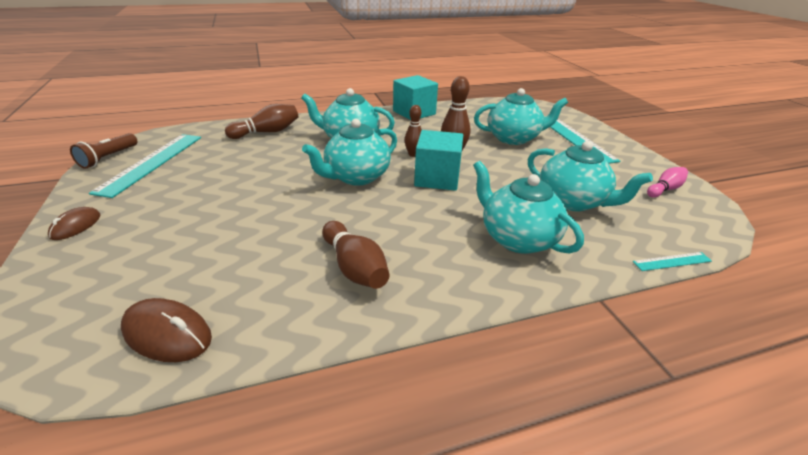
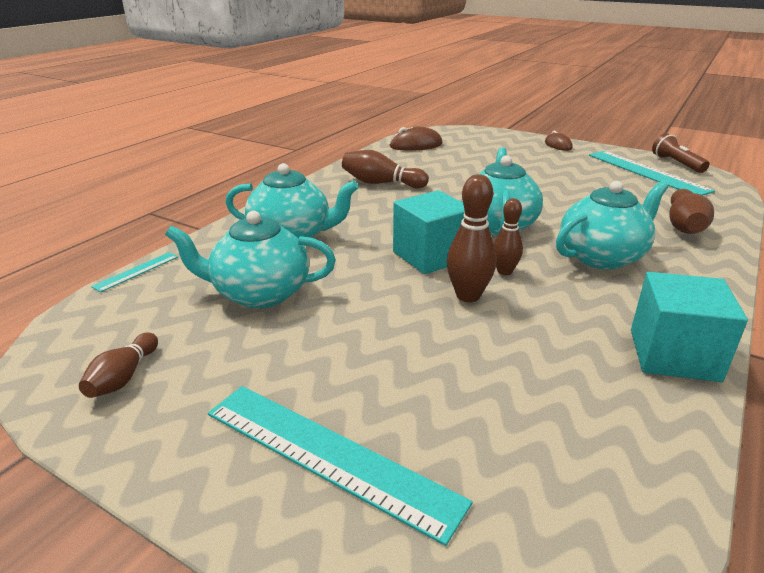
camera: 140 degrees right, 5 degrees down
(513, 138) = (435, 379): turquoise teapot -> none
(664, 189) = (123, 377): pink bowling pin -> brown bowling pin

